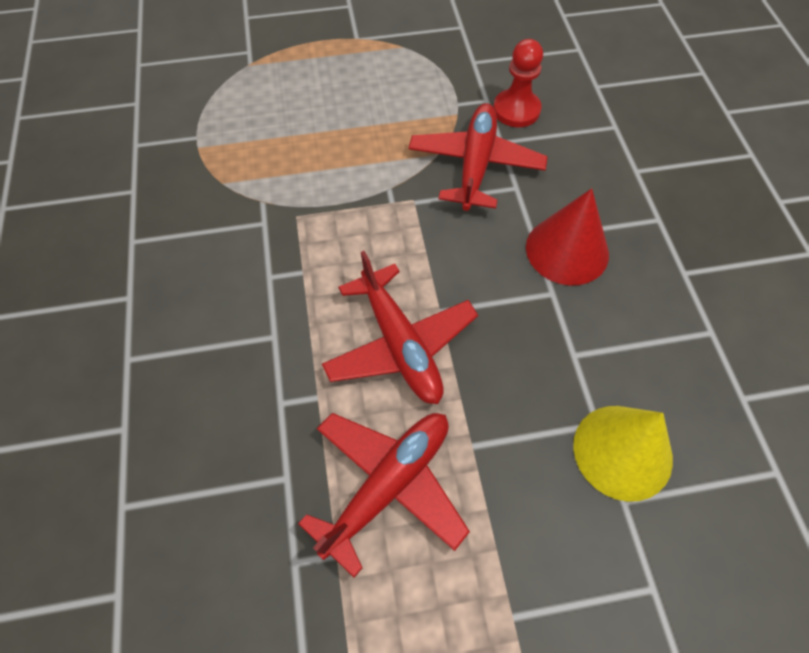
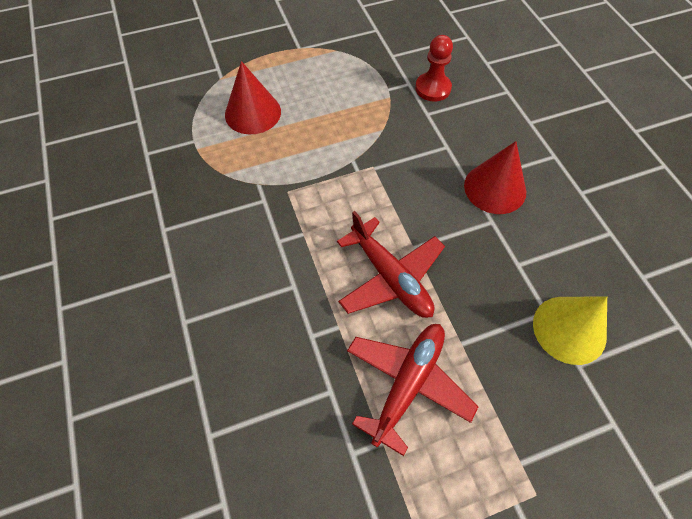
camera: 10 degrees left, 0 degrees up
(278, 112) = (253, 113): none -> red cone
(475, 165) = (412, 134): red plane -> none

